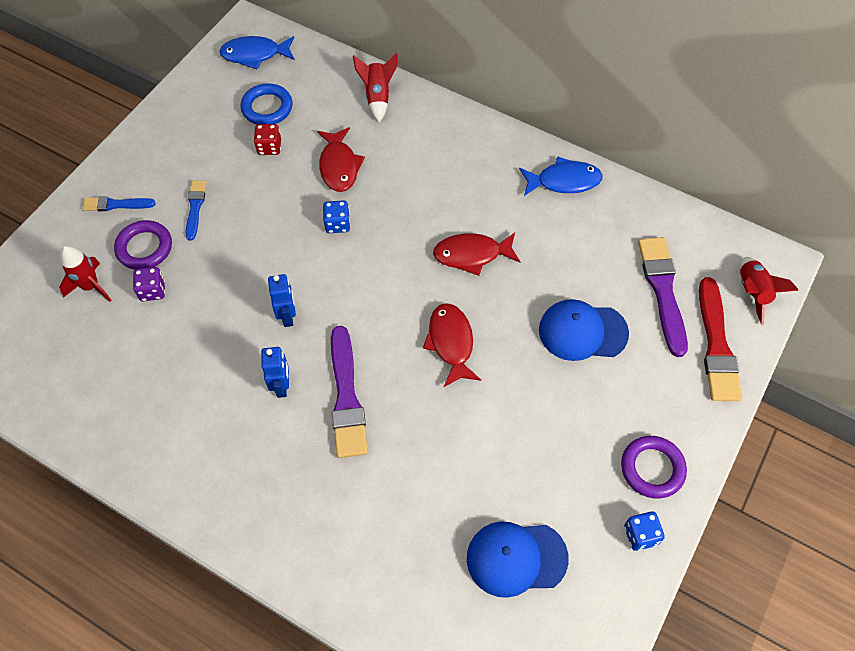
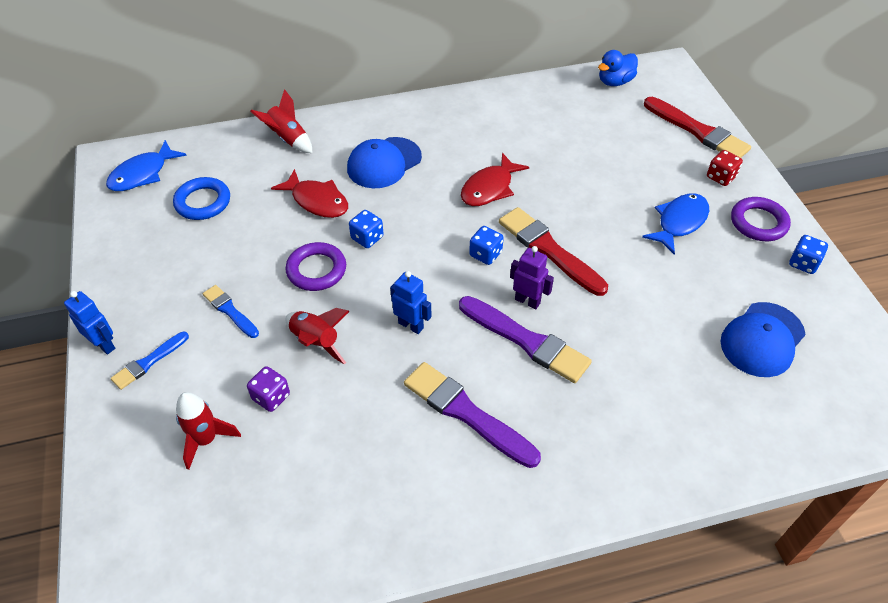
camera: 45 degrees left, 10 degrees down
(144, 248) = (221, 372): purple ring -> purple ring (316, 270)
(269, 147) = (241, 227): red dice -> red dice (721, 177)
(282, 386) = (470, 374): blue robot -> blue robot (104, 344)
(385, 369) = (527, 301): none -> purple robot
(401, 306) = (485, 254): none -> blue dice
(451, 343) = (548, 250): red fish -> red brush
(564, 181) = (490, 105): blue fish -> blue fish (679, 222)
(582, 332) = (618, 180): blue cap -> blue cap (384, 163)
(662, 290) = (630, 124): purple brush -> purple brush (466, 413)
(704, 240) = (615, 82): none -> blue duck
(752, 292) = (677, 91): red rocket -> red rocket (316, 342)

